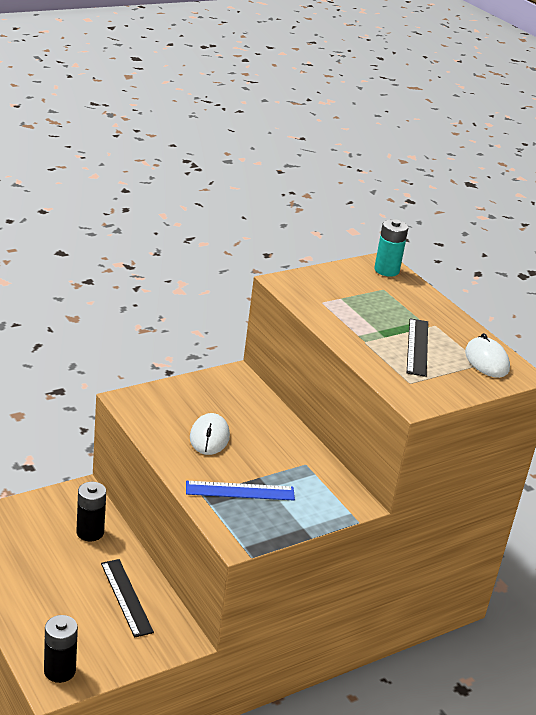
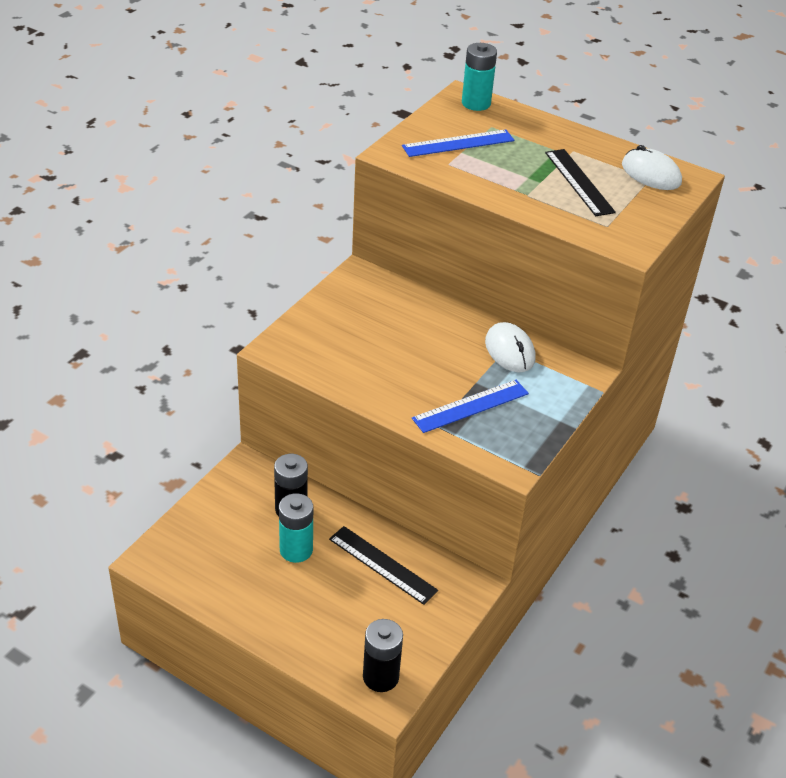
camera: 25 degrees left, 10 degrees up
(70, 560) = (296, 550): none -> turquoise battery
(209, 437) = (392, 358): white mouse -> white mouse (509, 351)
(344, 291) = (458, 143): none -> blue ruler

